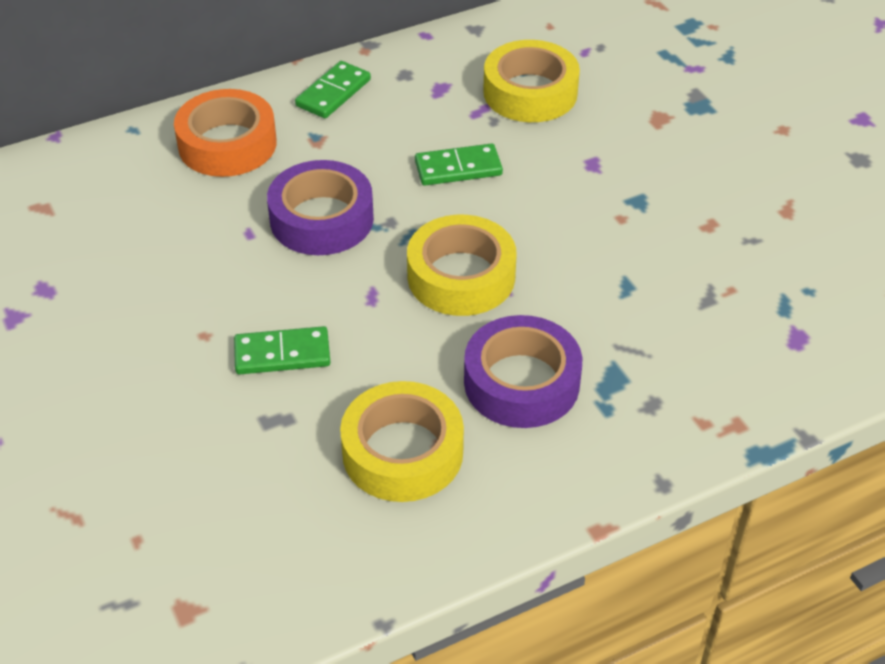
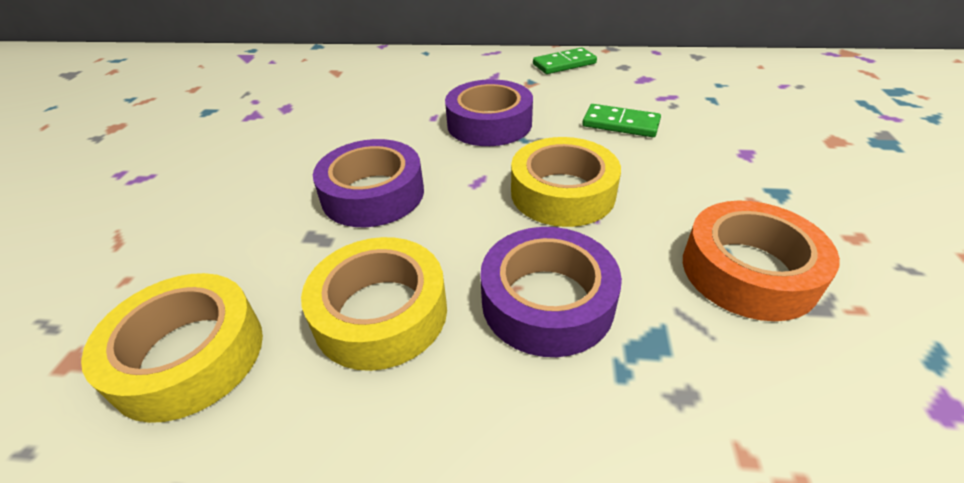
camera: 35 degrees right, 5 degrees down
(227, 144) = (470, 71): orange tape -> orange tape (748, 271)
(282, 354) = (373, 194): green domino -> purple tape
(530, 92) = (717, 96): yellow tape -> yellow tape (189, 355)

